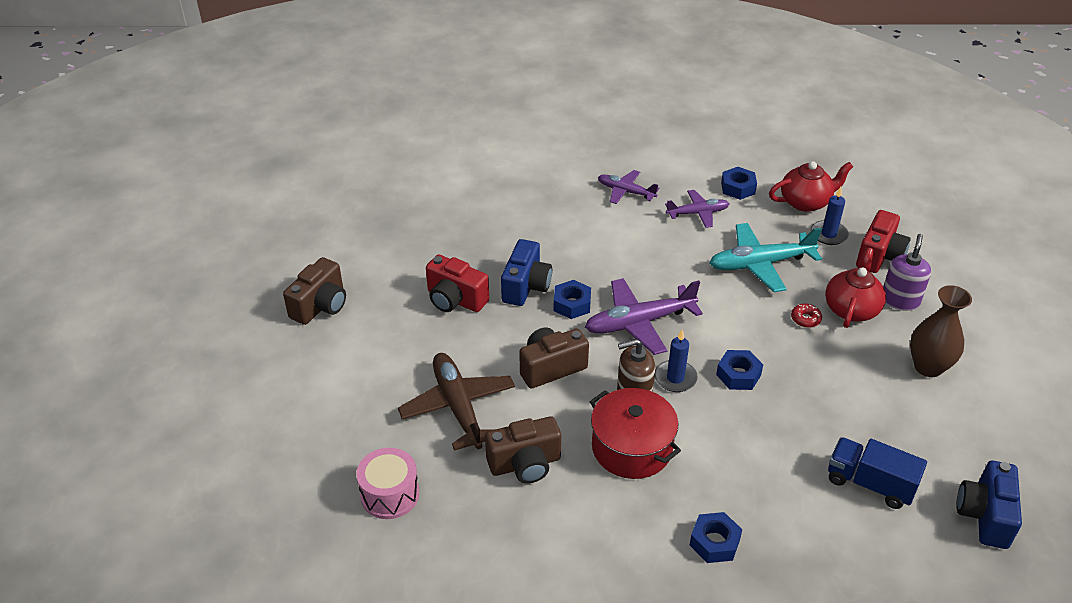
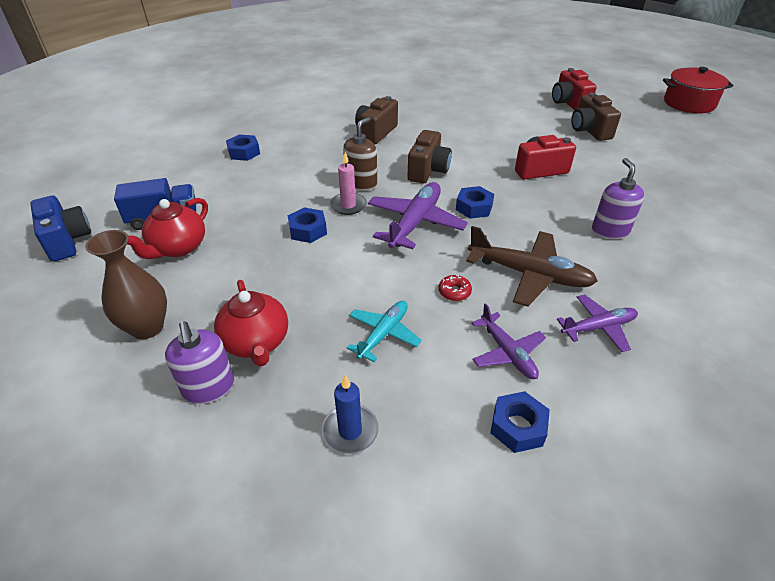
camera: 135 degrees right, 0 degrees up
(390, 494) = (416, 100): pink drum -> none
(458, 407) = (443, 133): brown plane -> brown plane (529, 274)
(508, 225) = (610, 231): none -> purple soap dispenser
(526, 286) = (518, 200): blue camera -> none
(632, 447) = (331, 163): red pot -> red pot (689, 103)
(675, 378) = (348, 205): blue candle -> pink candle
(697, 213) = (507, 352): purple plane -> purple plane turned 60 degrees counterclockwise
(761, 264) = (383, 334): turquoise plane -> turquoise plane, size x0.61
(805, 202) = (422, 470): red teapot -> red teapot (178, 248)
(805, 319) = (293, 304): red donut -> red donut (454, 292)
(879, 256) = (267, 440): red camera -> red camera (568, 103)

